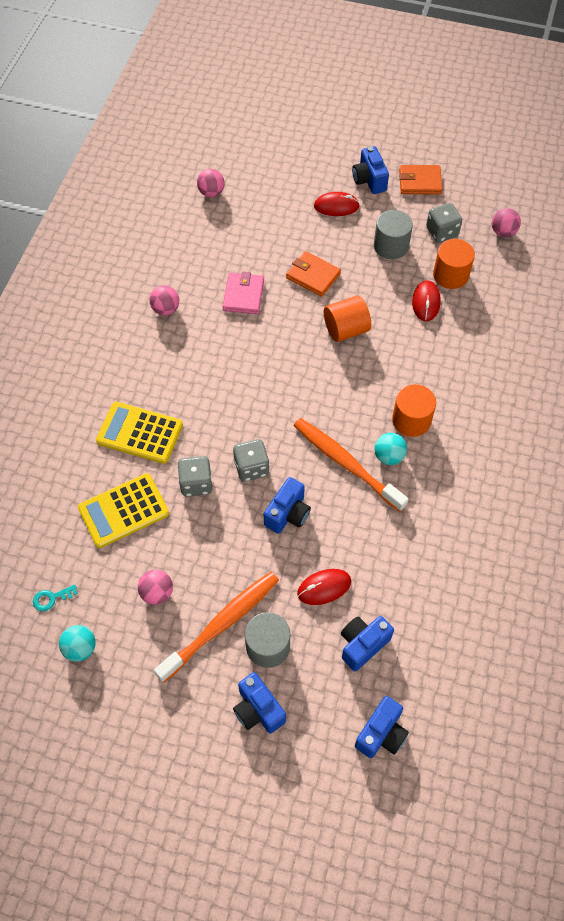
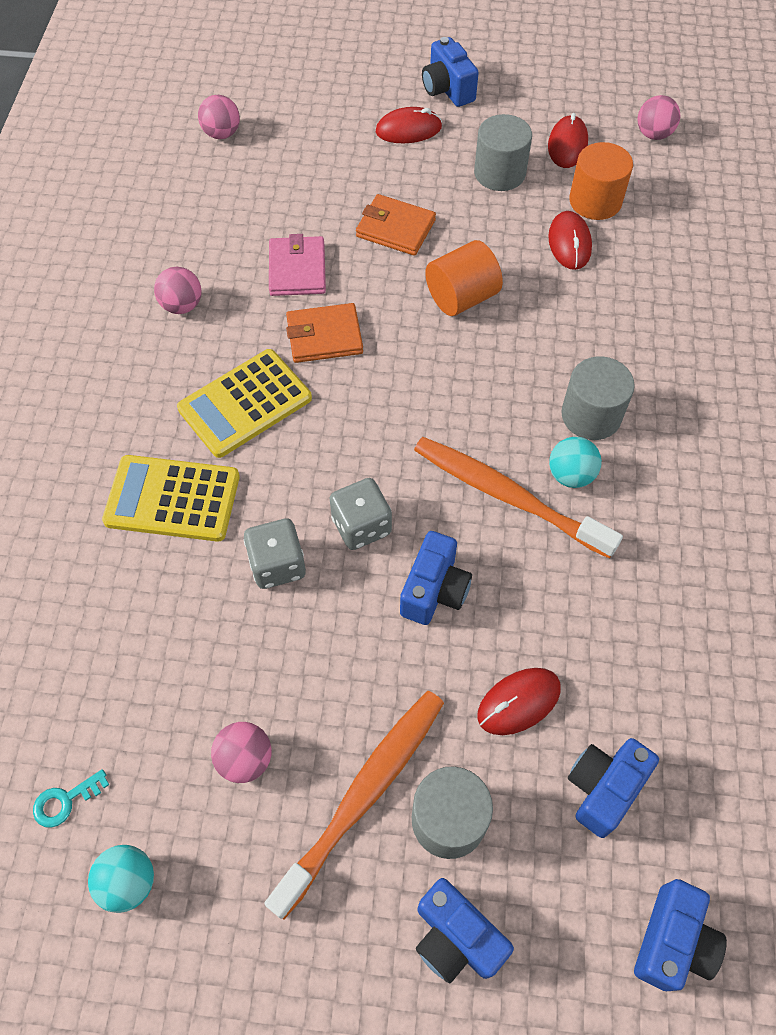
camera: 10 degrees left, 0 degrees up
(123, 511) = (166, 629): yellow calculator -> yellow calculator (245, 403)
(411, 420) = (591, 415): orange cylinder -> grey cylinder
(420, 182) = (519, 83): orange wallet -> orange wallet (324, 336)
(442, 232) = (567, 145): grey dice -> red mouse

